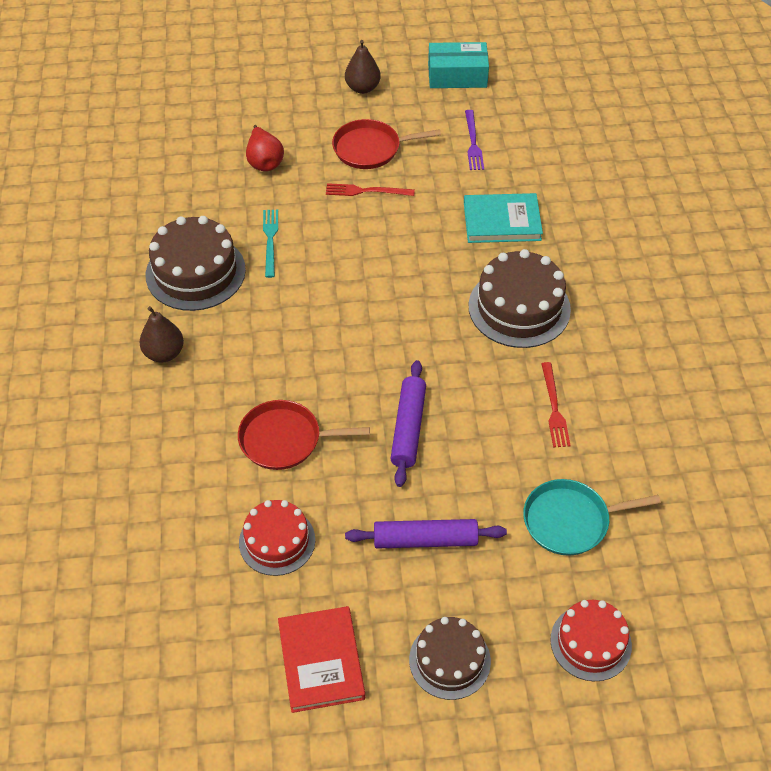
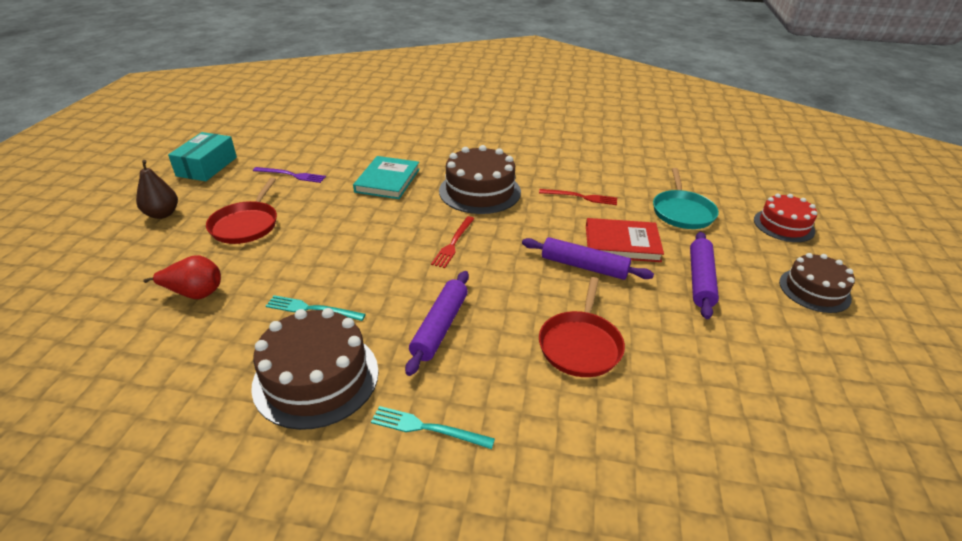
camera: 75 degrees left, 15 degrees down
(164, 353) = (427, 428): brown pear -> turquoise fork
(275, 332) = (440, 327): none -> purple rolling pin
(277, 541) = (704, 372): red cake -> none
(321, 661) = (835, 365): red book -> red book (622, 243)
(366, 191) = (297, 237): red fork -> red fork (453, 243)

